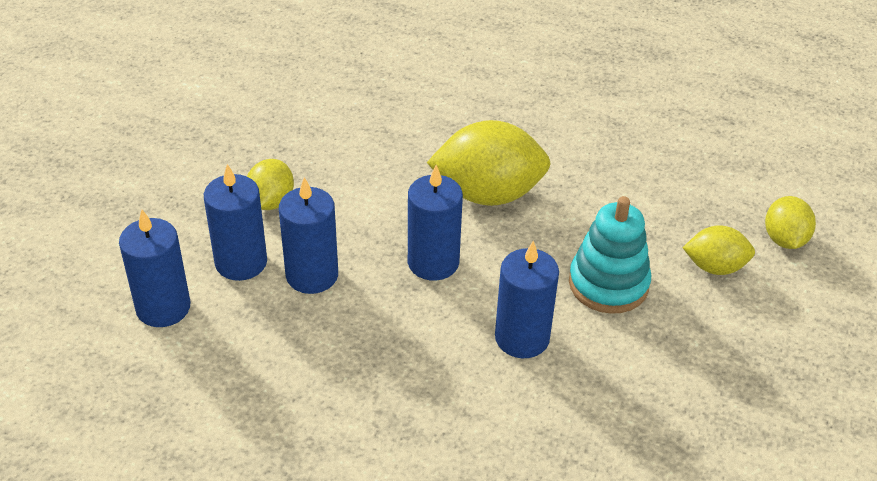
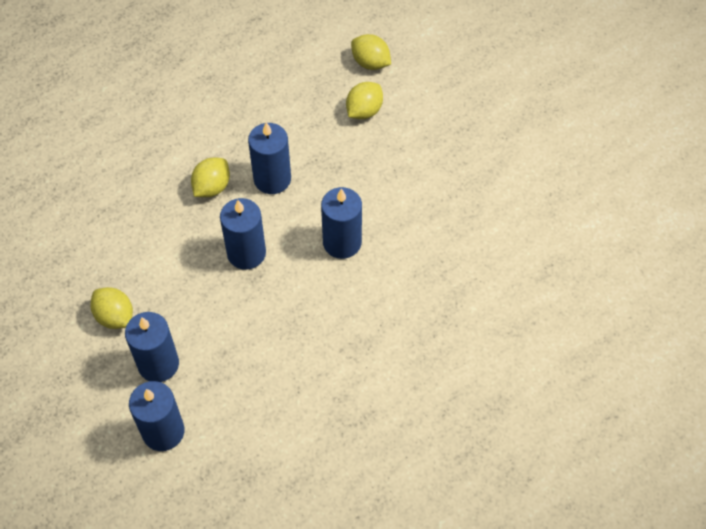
camera: 55 degrees left, 15 degrees up
(312, 275) = (203, 328): blue candle -> blue candle (272, 179)
(488, 194) = (212, 187): yellow lemon -> yellow lemon, size x0.56
(608, 284) = (335, 172): turquoise stacking toy -> none

